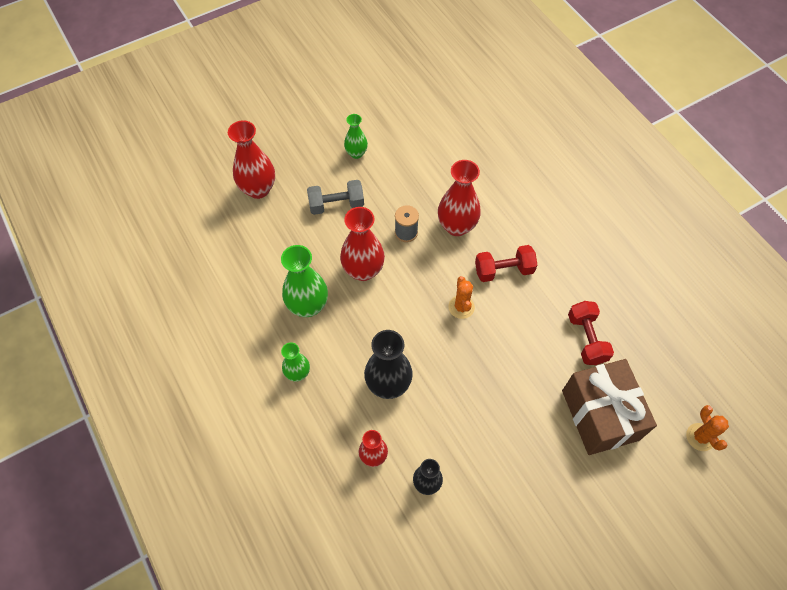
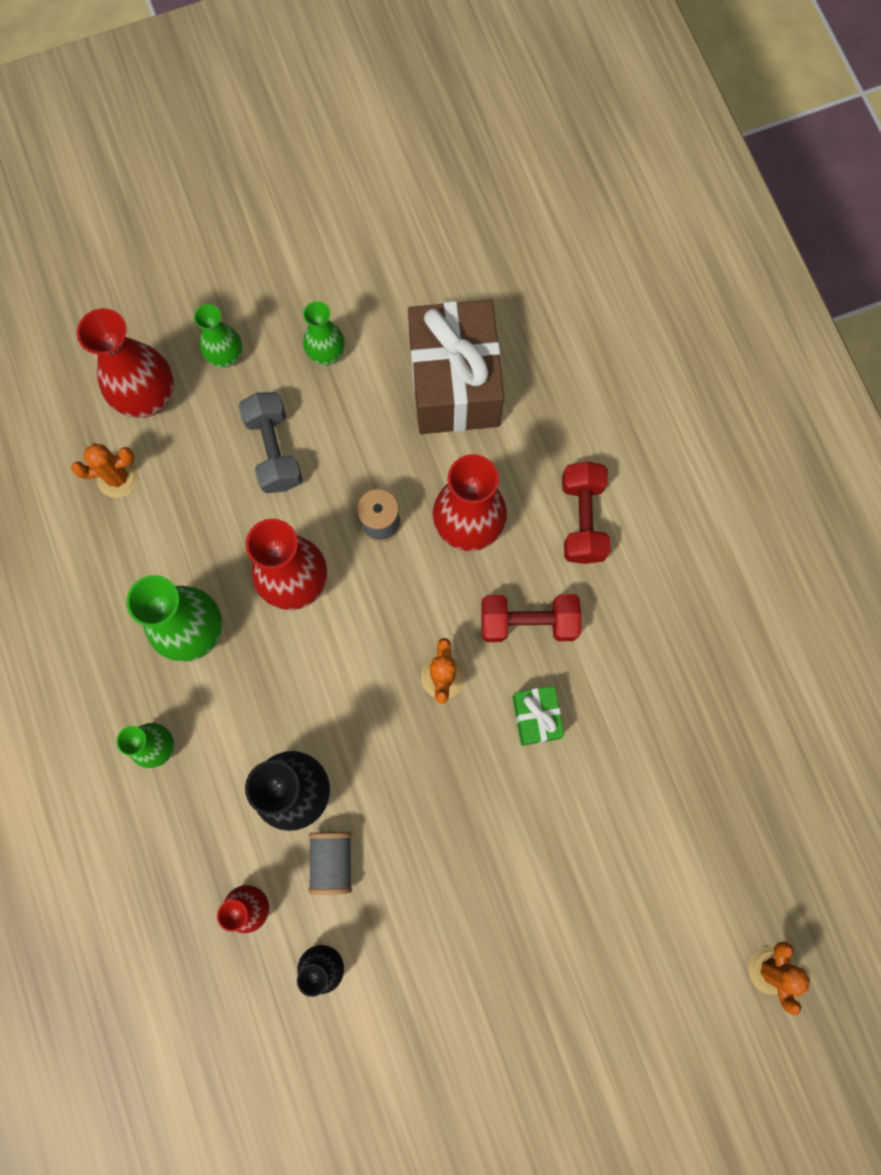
camera: 10 degrees right, 15 degrees up
(247, 232) = (118, 478): none -> orange cactus
(299, 162) = (226, 356): none -> green vase
(336, 205) = (274, 450): grey dumbbell -> grey dumbbell turned 75 degrees clockwise
(418, 420) = (332, 861): none -> grey spool
(521, 320) = (536, 717): none -> green gift
(586, 339) = (634, 770): red dumbbell -> red dumbbell (582, 519)
(600, 415) = (621, 904): brown gift -> brown gift (454, 383)

